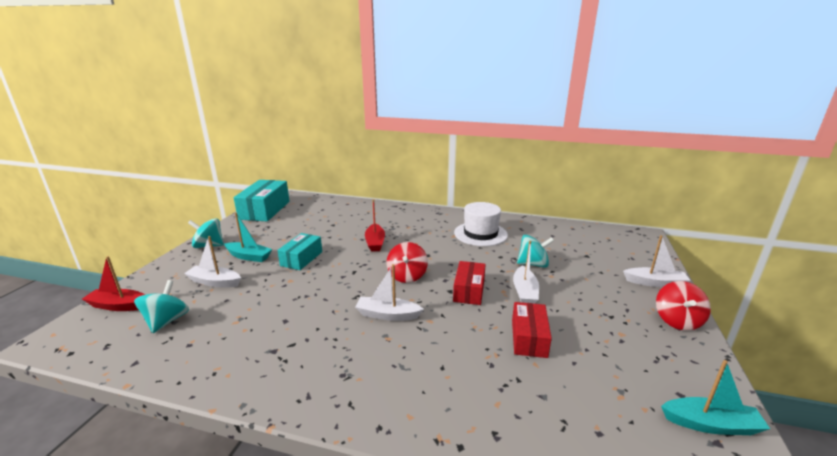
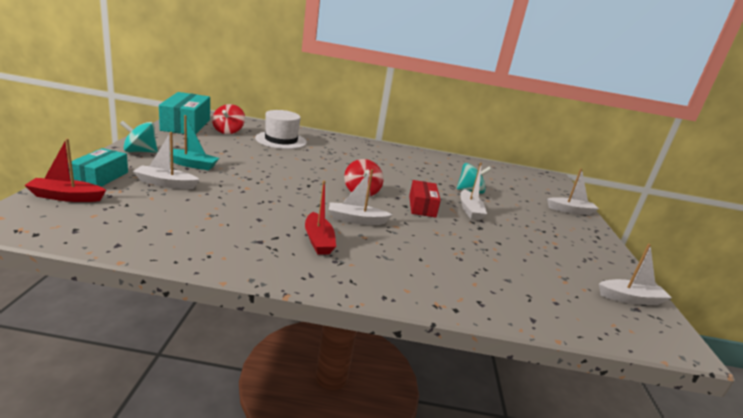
camera: 15 degrees left, 0 degrees up
(167, 321) = (132, 213): turquoise spinning top -> none
(301, 258) = (249, 170): turquoise box -> turquoise box (100, 177)
(375, 242) = (318, 163): red boat -> red boat (318, 241)
(480, 234) = (415, 164): white hat -> white hat (281, 140)
(529, 338) = (484, 242): red box -> none
(677, 321) = (593, 236): red spinning top -> red spinning top (228, 131)
(711, 424) = (630, 299): turquoise boat -> white boat

